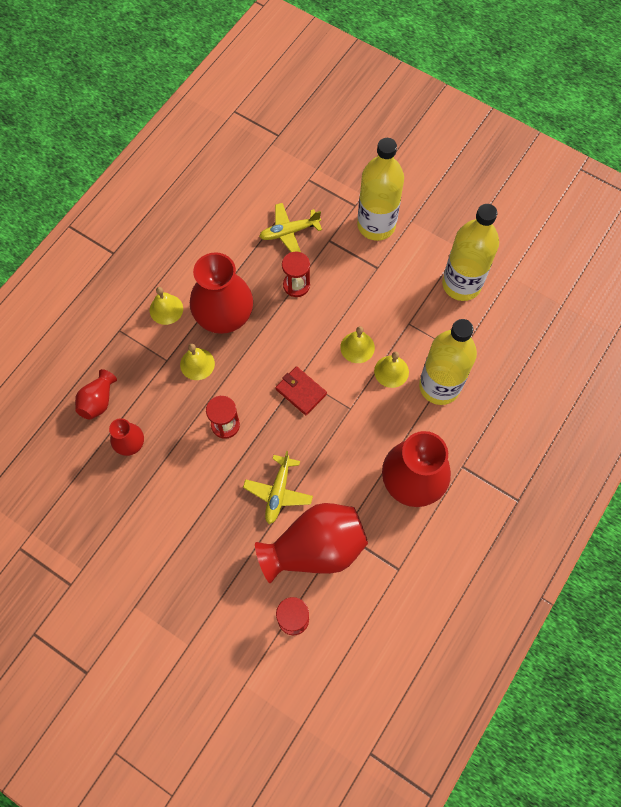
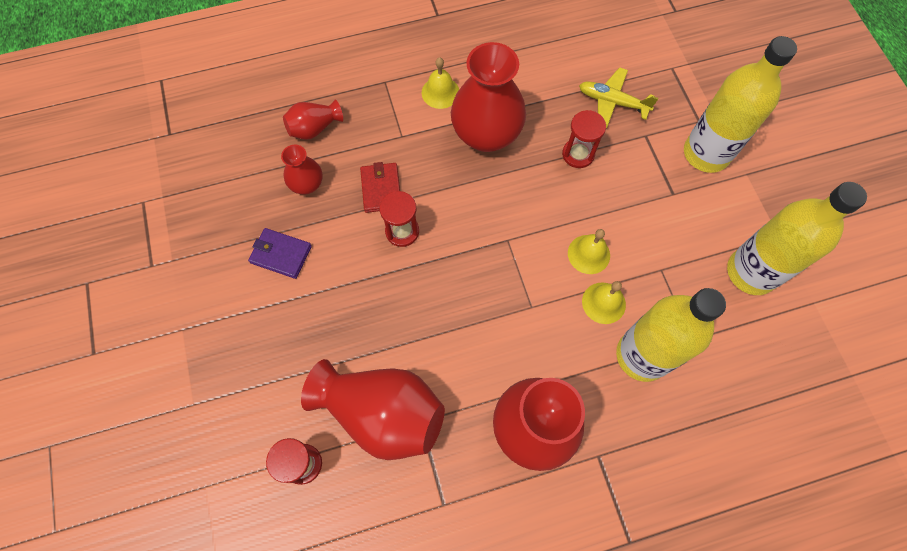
camera: 40 degrees right, 0 degrees up
(156, 504) = (281, 254): none -> purple wallet
(197, 364) = (425, 159): yellow bell -> none
(278, 492) = (395, 331): yellow plane -> none
(301, 391) = (497, 254): red wallet -> red wallet (381, 189)

